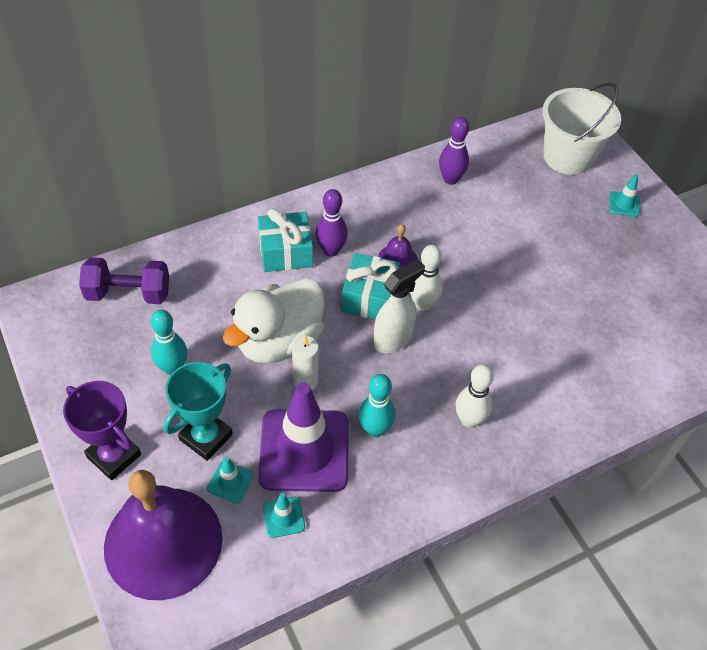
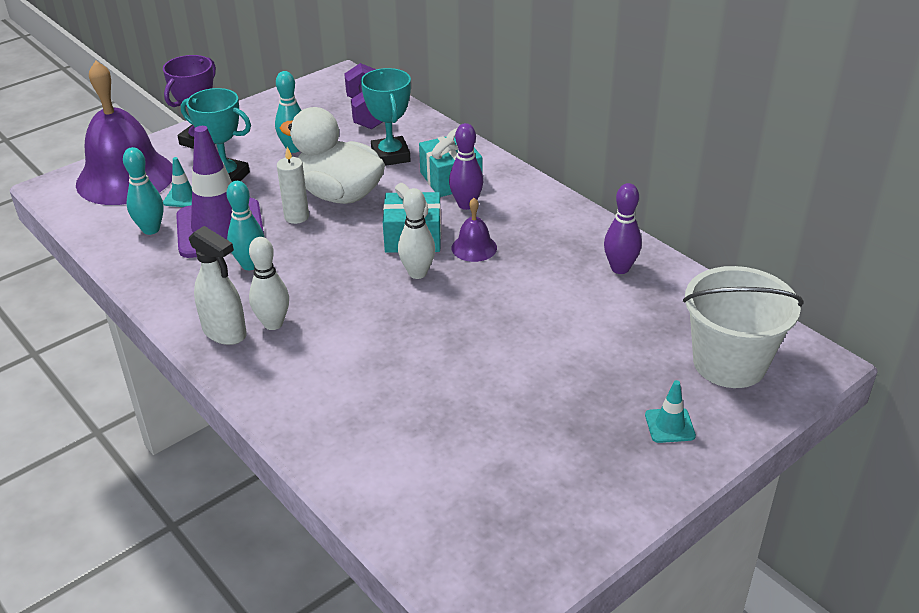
camera: 80 degrees right, 15 degrees down
(224, 289) = (390, 156): none -> turquoise trophy
(283, 517) = (151, 229): turquoise traffic cone -> turquoise bowling pin
(393, 339) = (364, 260): white spray bottle -> white spray bottle (225, 333)

